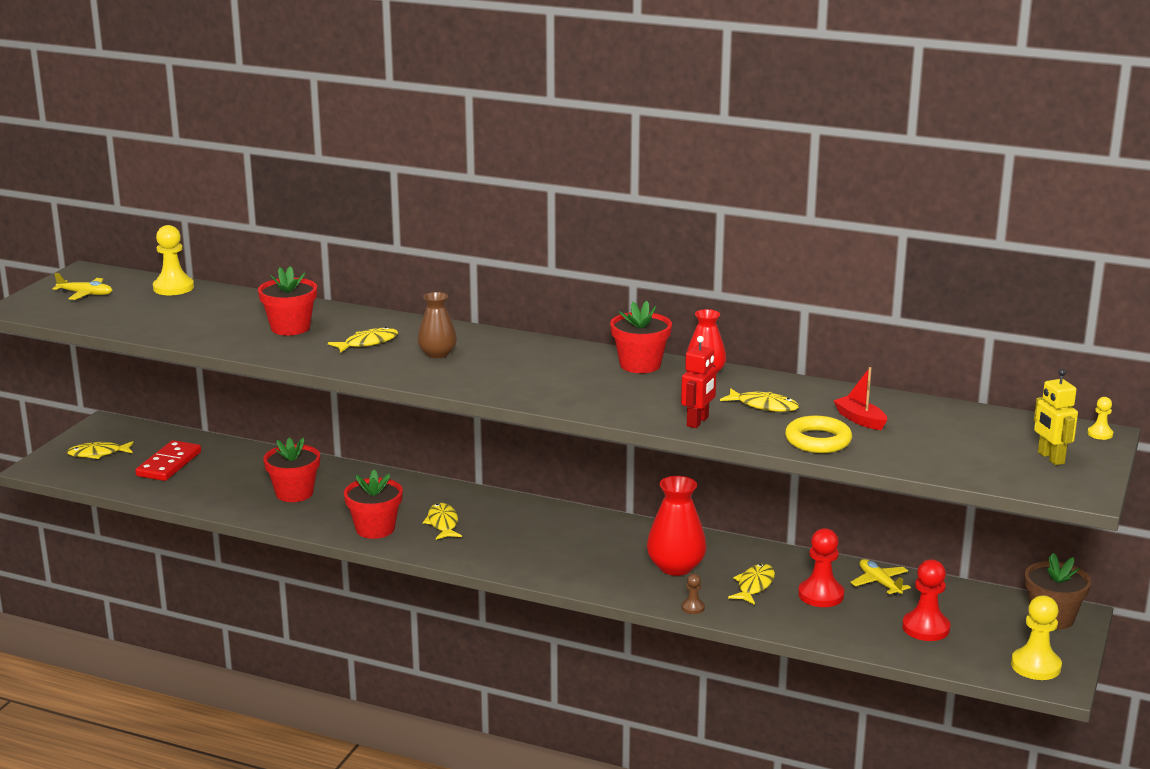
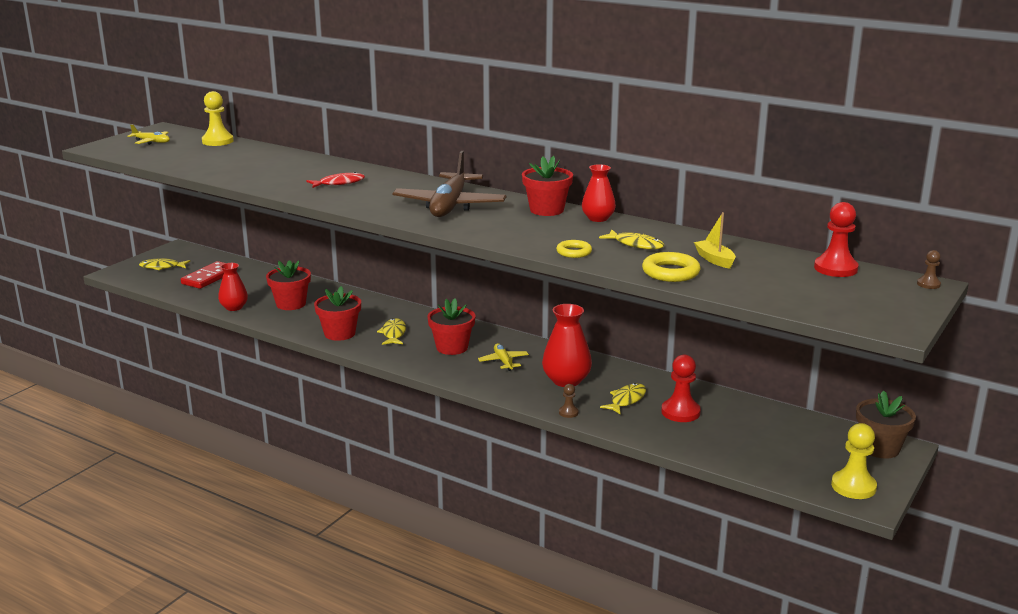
camera: 10 degrees right, 0 degrees up
(222, 504) = (234, 307): none -> red vase
(290, 328) = (286, 170): red flower pot -> red flower pot (452, 347)
(368, 343) = (339, 183): yellow fish -> red fish
(437, 354) = (388, 193): brown vase -> none
(521, 367) = (449, 206): none -> brown plane
(698, 422) = (574, 252): red robot -> yellow ring
(860, 420) = (714, 260): red boat -> yellow boat
(879, 583) = (734, 407): yellow plane -> yellow plane (503, 361)
(926, 628) = (763, 446): red pawn -> red pawn (835, 268)
(1050, 458) = (875, 299): yellow robot -> none
(1100, 434) = (928, 284): yellow pawn -> brown pawn

